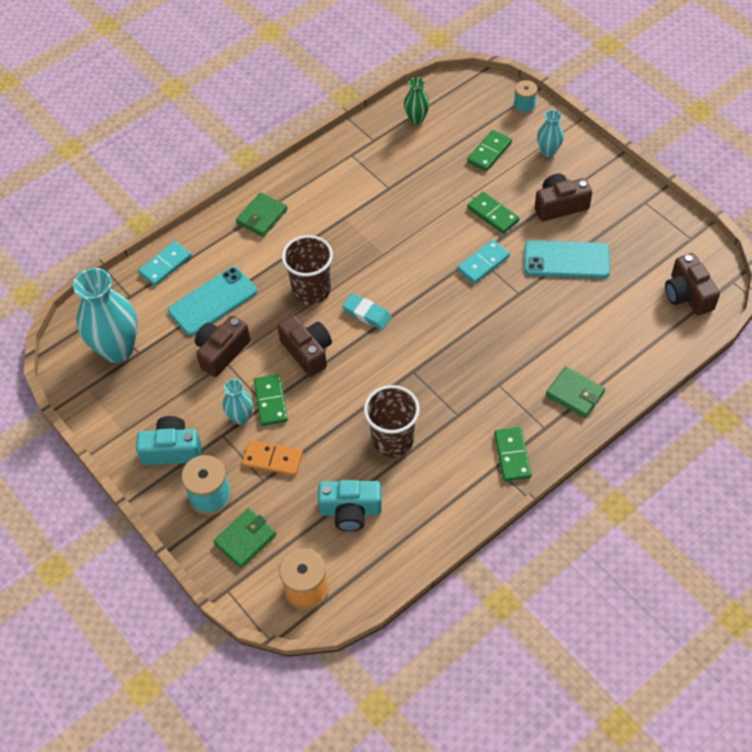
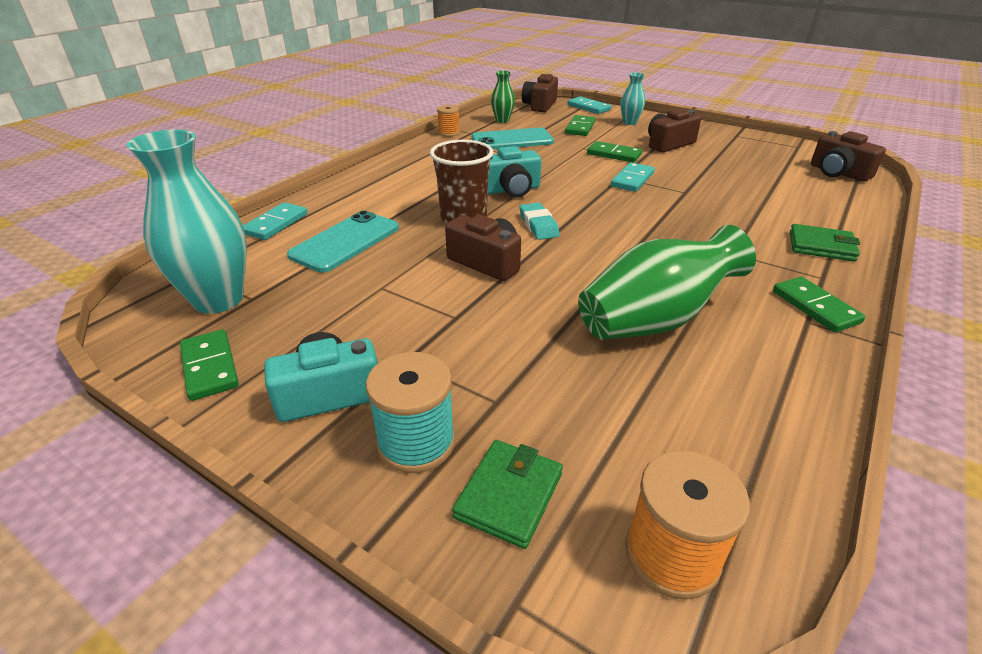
camera: 20 degrees left, 20 degrees down
(222, 352) = (373, 279): brown camera -> brown camera (539, 105)
(240, 417) = (426, 336): turquoise vase -> none
(262, 217) = (381, 181): green wallet -> none
(271, 401) = (463, 313): green domino -> green domino (210, 367)
(272, 459) = (498, 373): orange domino -> none
(350, 511) = (659, 411): turquoise camera -> turquoise camera (510, 190)
(351, 136) = (449, 133): none -> orange spool
(367, 314) = (538, 225): turquoise eraser -> turquoise eraser turned 60 degrees clockwise
(393, 440) = (654, 320): brown cup -> green vase
(524, 106) = (588, 107): turquoise spool -> turquoise domino
(566, 260) = (708, 169): turquoise phone -> turquoise phone (512, 140)

